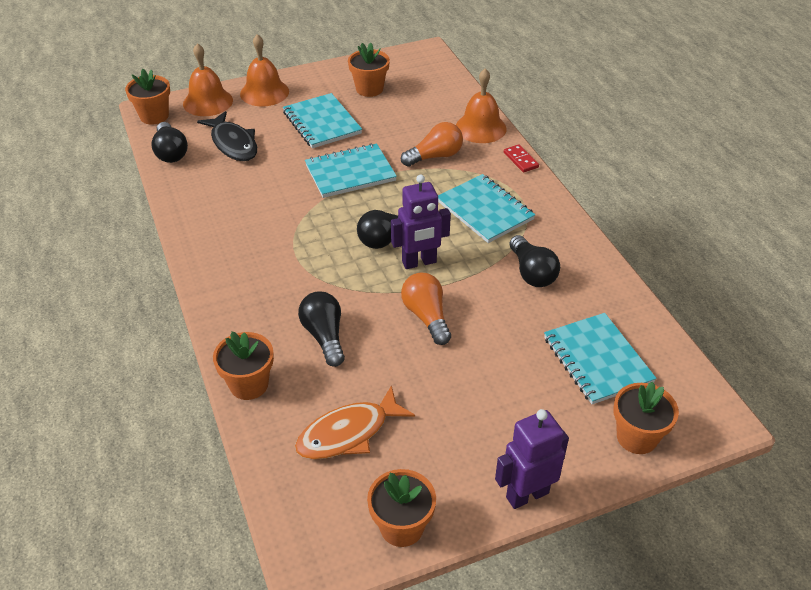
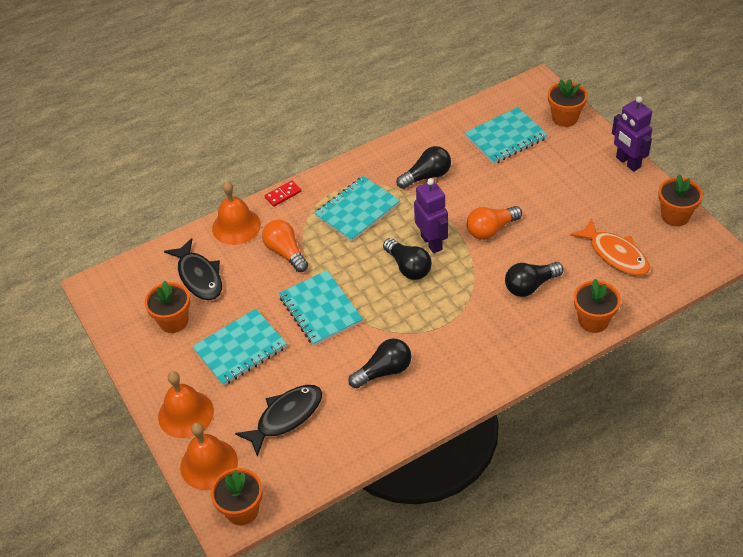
camera: 95 degrees left, 5 degrees up
(170, 152) = (309, 470): black light bulb -> black light bulb (384, 371)
(419, 104) = (199, 276): none -> black fish

